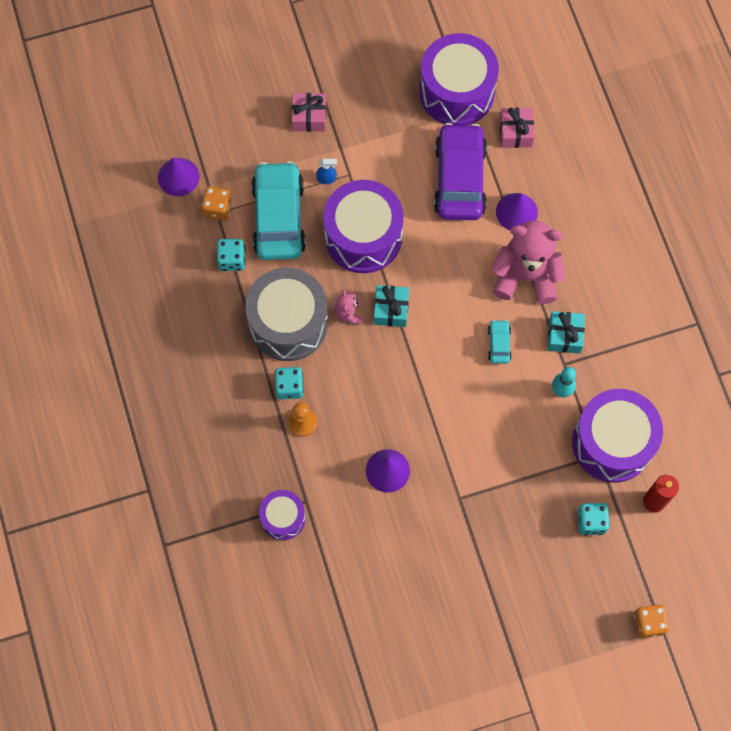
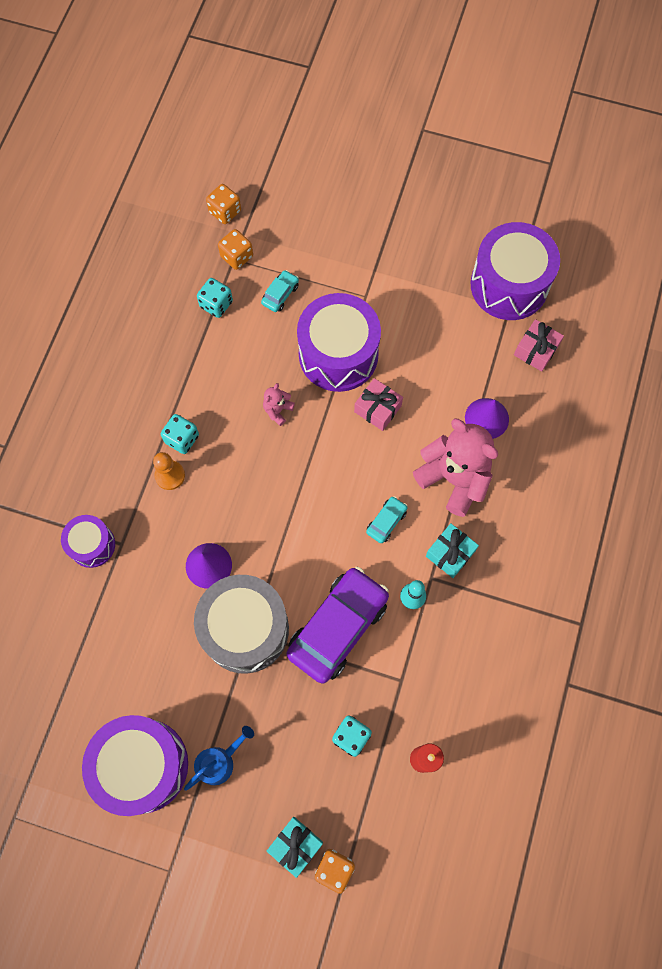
camera: 35 degrees right, 0 degrees up
(178, 177) = (225, 212): purple cone -> orange dice
(278, 217) = (280, 294): turquoise car -> turquoise car, size x0.43
(288, 323) = (222, 386): grey drum -> grey drum (245, 629)
(309, 117) = (367, 229): pink gift -> pink gift (377, 409)
(326, 178) = (344, 288): blue spray bottle -> none
(391, 310) = (315, 430): turquoise gift -> turquoise gift (295, 845)
(459, 179) = (457, 358): purple car -> purple car (338, 627)
(508, 608) = (220, 761): none -> blue watering can
(612, 442) = (423, 678): purple drum -> purple drum (142, 765)

